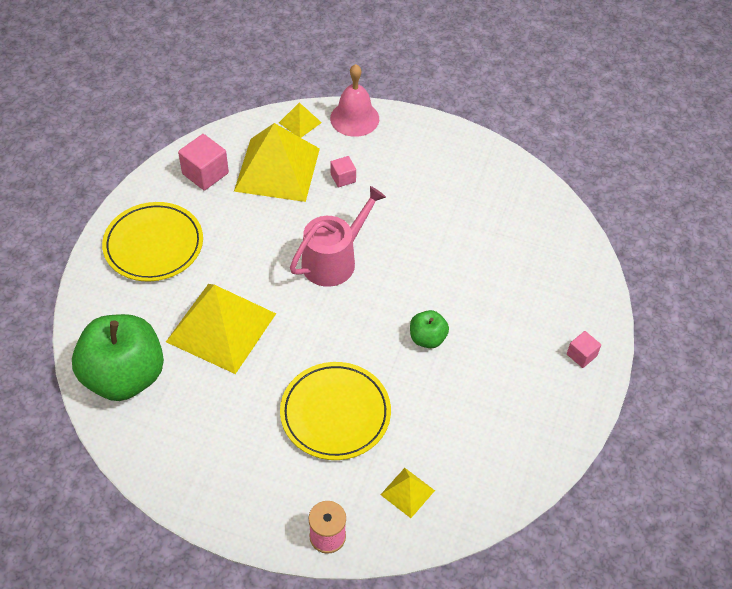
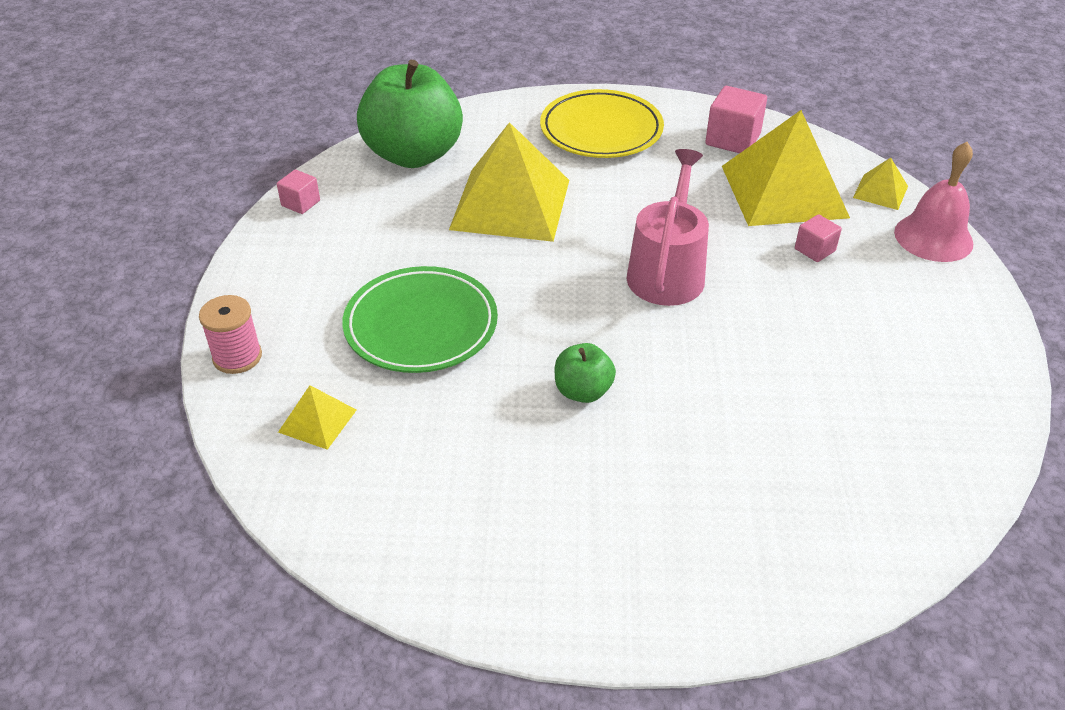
camera: 75 degrees right, 10 degrees down
(334, 260) = (667, 272): pink watering can -> pink watering can turned 105 degrees counterclockwise
(335, 413) = (421, 325): yellow plate -> green plate
(581, 355) = (643, 597): pink cube -> pink cube (300, 203)

